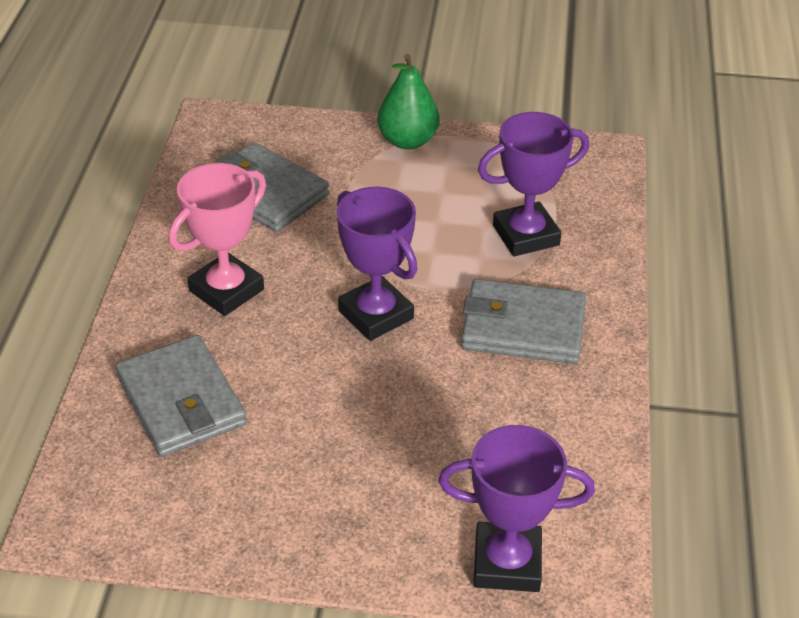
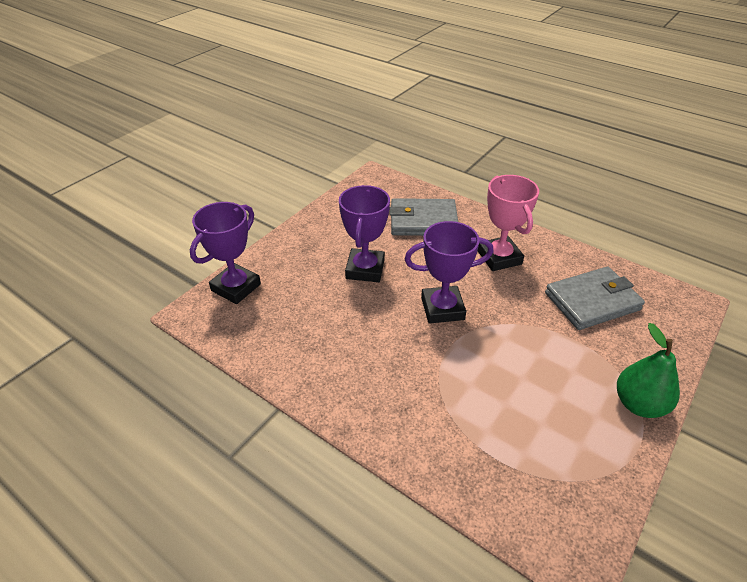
camera: 120 degrees right, 0 degrees up
(523, 327) = (386, 373): grey wallet -> none
(526, 235) = (481, 424): purple trophy -> purple trophy (365, 269)

